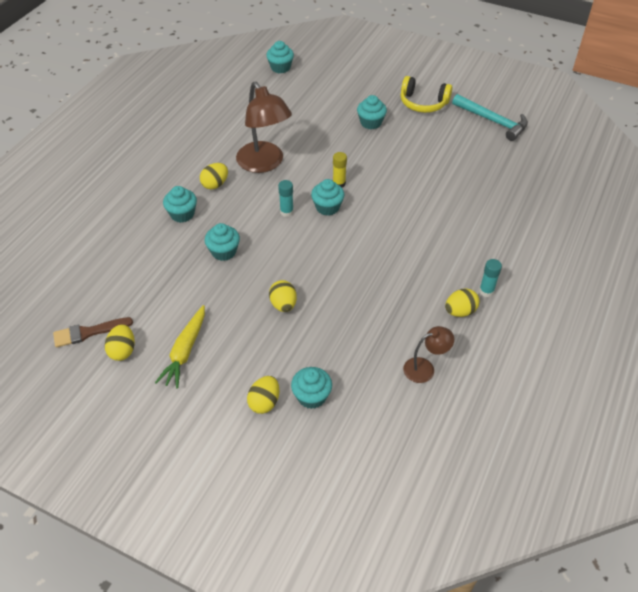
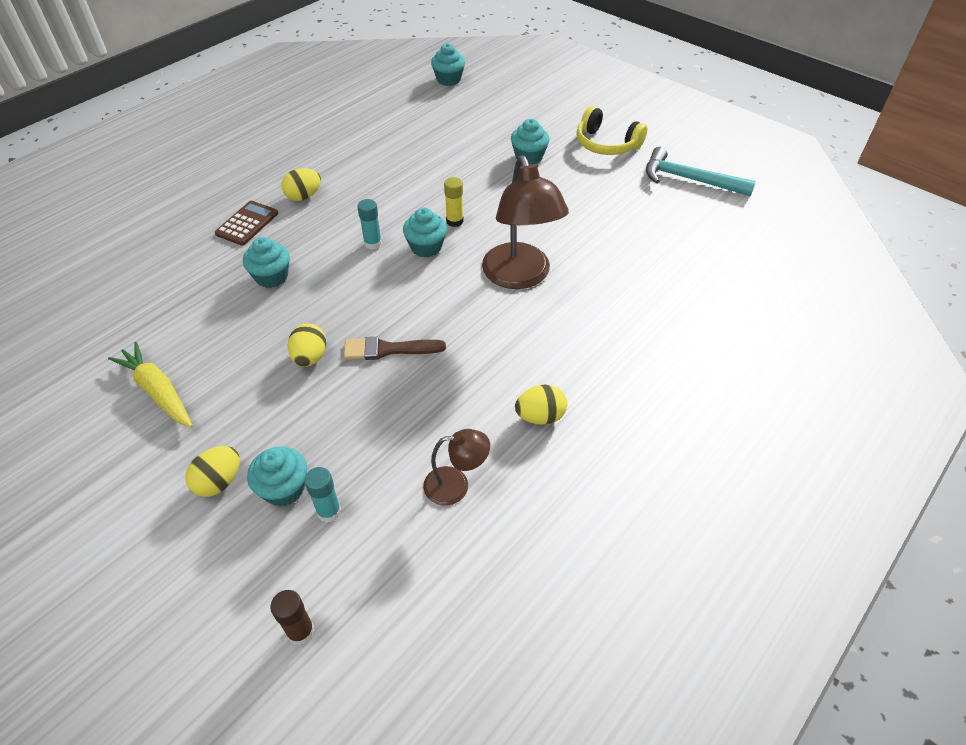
camera: 15 degrees right, 0 degrees up
(88, 332) = (60, 342): brown brush -> brown brush (388, 349)
(123, 351) = (85, 373): yellow egg -> none
(182, 214) = (247, 223): turquoise cupcake -> brown calculator
(185, 351) = (158, 391): yellow carrot -> yellow carrot turned 105 degrees clockwise
(264, 164) = (375, 182): brown lamp -> brown lamp (520, 277)
(368, 480) = (300, 631): none -> brown glue stick
(486, 291) = (589, 396): turquoise glue stick -> turquoise glue stick (329, 511)
(493, 121) = (689, 179): turquoise hammer -> turquoise hammer turned 150 degrees clockwise

